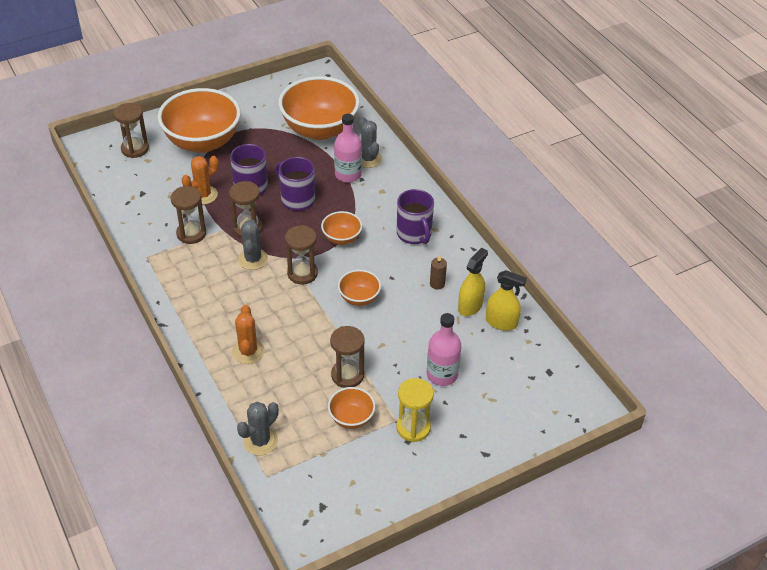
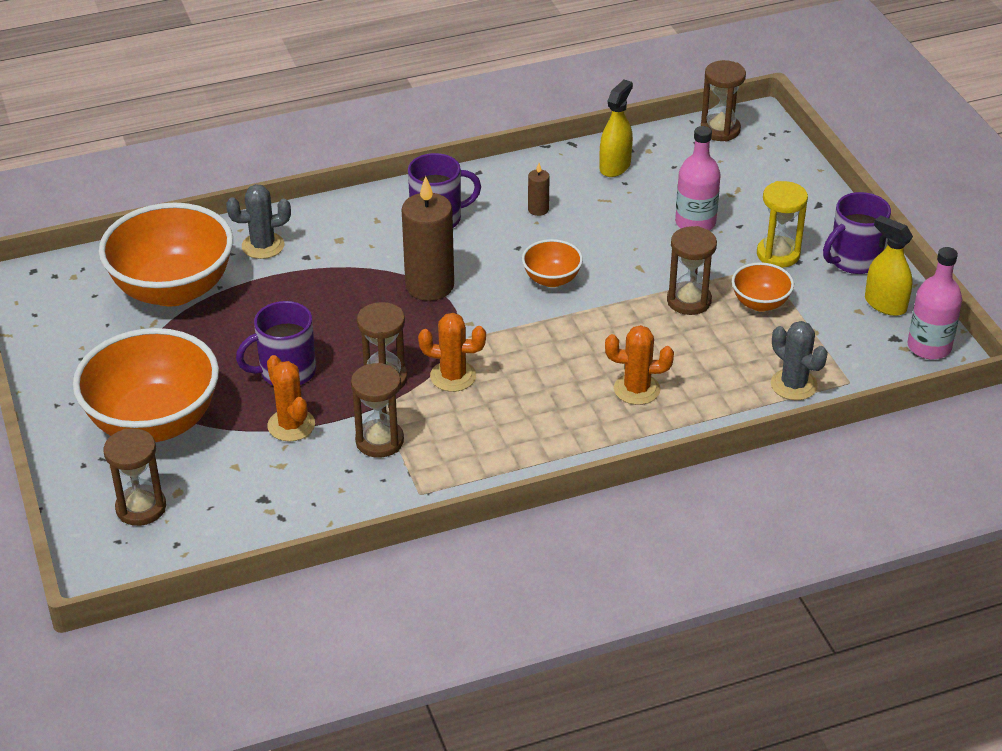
camera: 80 degrees left, 5 degrees down
(253, 259) = (453, 376): grey cactus -> orange cactus
(297, 199) = (332, 324): purple mug -> purple mug (853, 260)
(302, 273) = (493, 328): brown hourglass -> brown hourglass (720, 130)
(341, 238) = (429, 286): orange bowl -> brown candle
(348, 175) = (292, 269): pink bottle -> pink bottle (929, 347)
(470, 306) = (583, 187): yellow spray bottle -> yellow spray bottle (885, 304)

